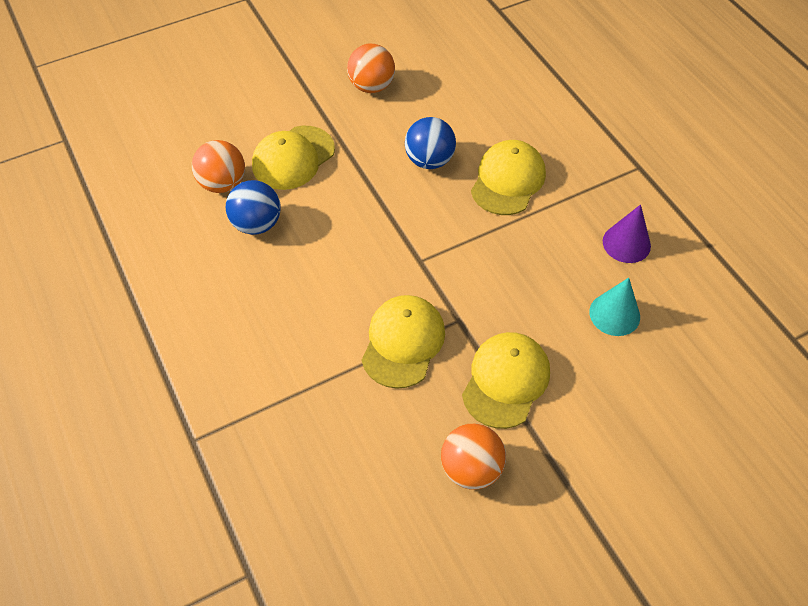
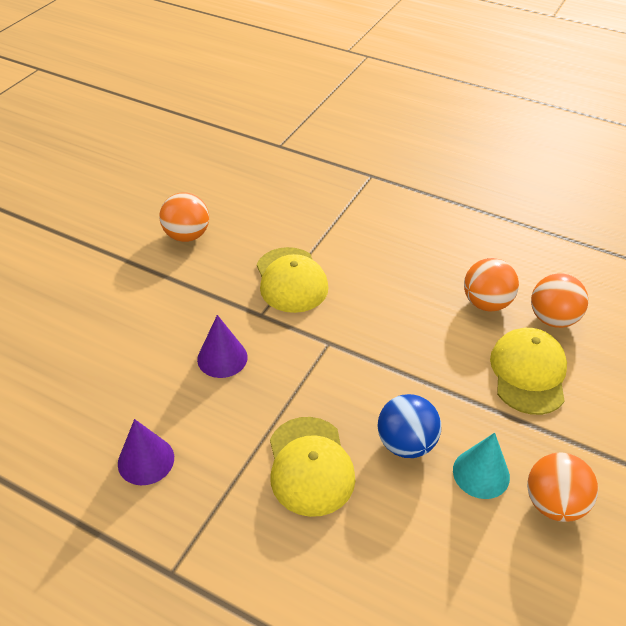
camera: 145 degrees right, 10 degrees down
(257, 224) = (486, 303): blue ball -> orange ball
(506, 381) = (195, 292): yellow cap -> none
(521, 295) = (222, 358): none -> purple cone
(614, 314) = (129, 383): turquoise cone -> turquoise cone (481, 473)

